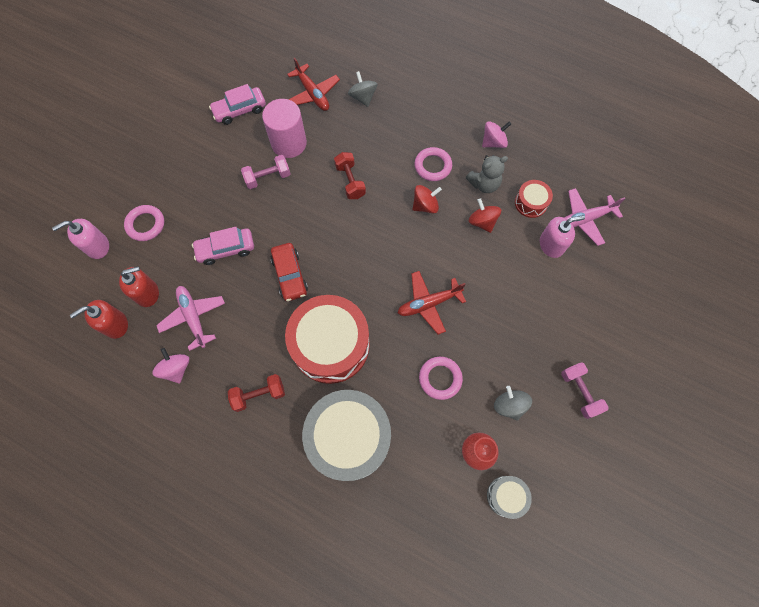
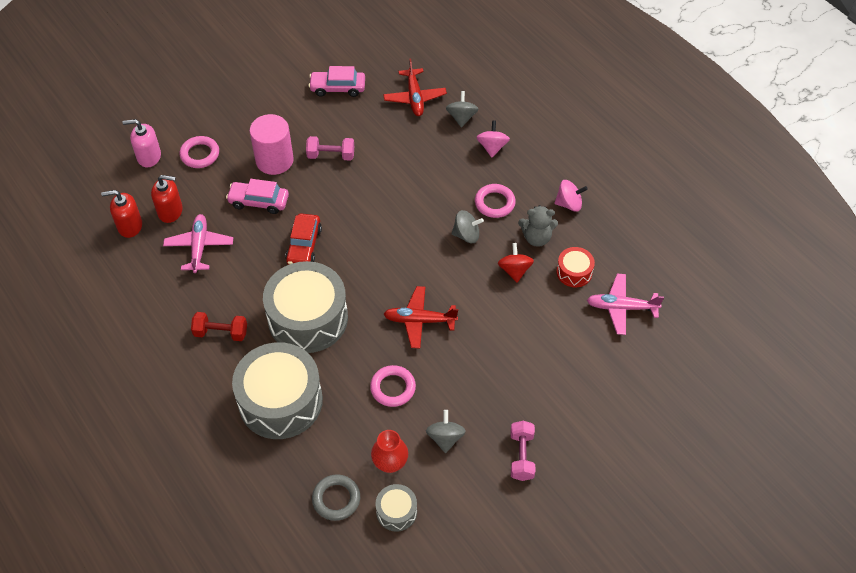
camera: 25 degrees right, 15 degrees down
(176, 369) = (161, 282): pink spinning top -> pink spinning top (492, 147)
(289, 143) = (367, 133): pink cylinder -> pink cylinder (274, 160)
(330, 345) = (308, 318): red drum -> grey drum
(350, 181) = (406, 187): red dumbbell -> none
(425, 205) = (466, 235): red spinning top -> grey spinning top
(448, 510) = (336, 499): none -> grey ring
(551, 245) = (572, 317): pink soap dispenser -> none

